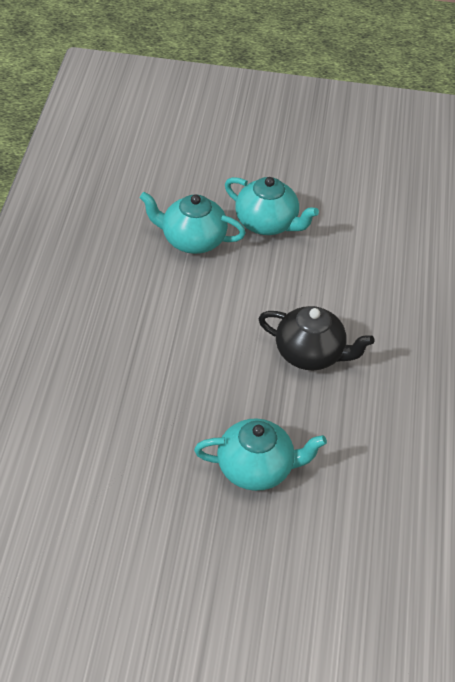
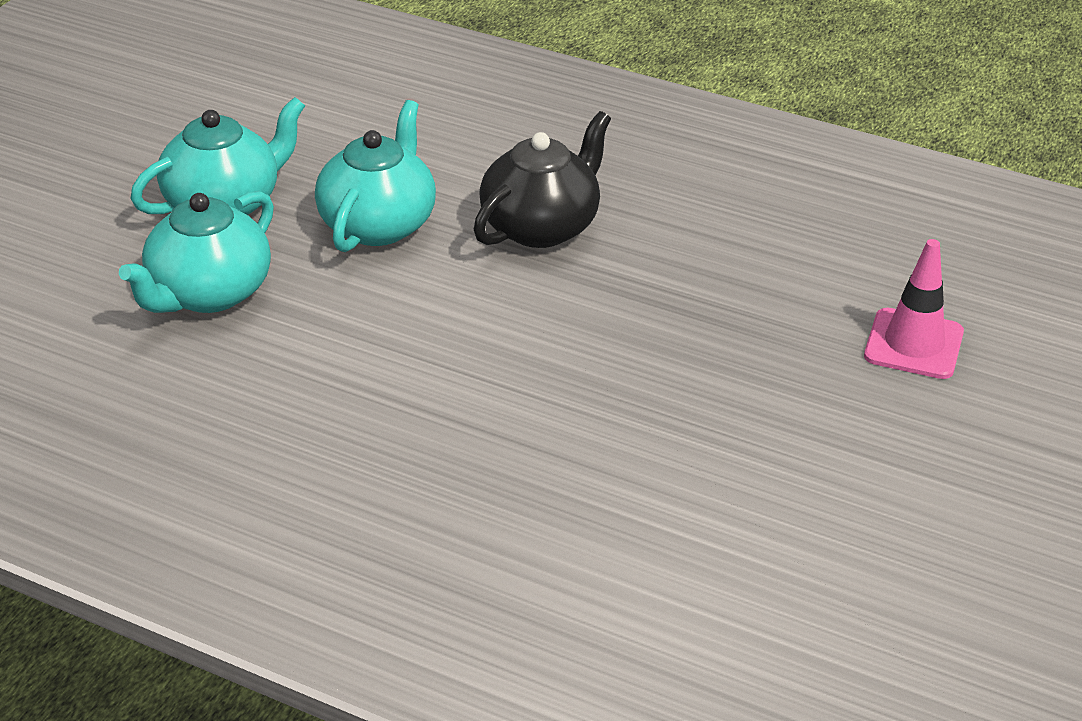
camera: 70 degrees left, 10 degrees down
(257, 469) = (751, 331): turquoise teapot -> turquoise teapot (378, 224)
(278, 552) = (913, 344): none -> pink traffic cone

